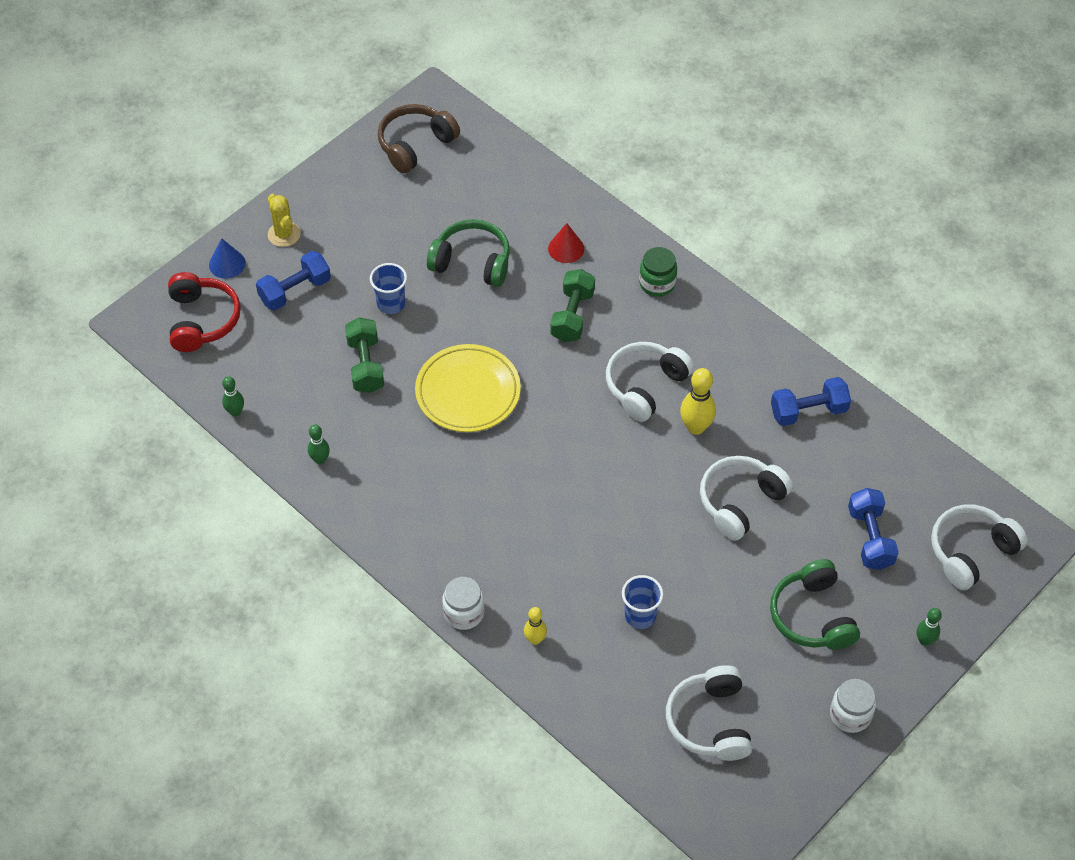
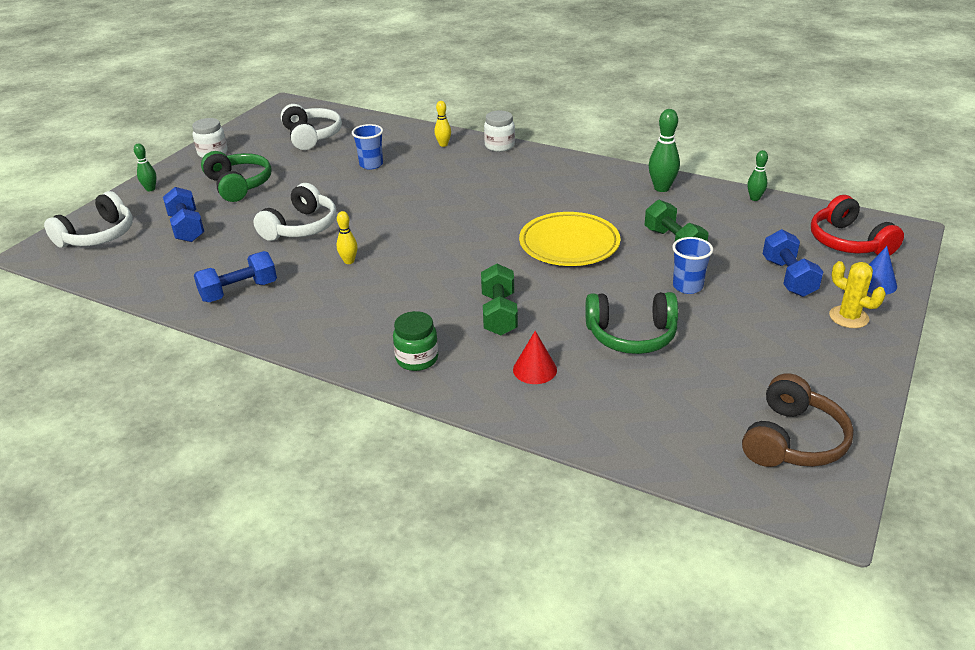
camera: 165 degrees right, 20 degrees down
(295, 290) = (788, 277): blue dumbbell -> blue dumbbell turned 45 degrees counterclockwise
(320, 459) = (661, 188): green bowling pin -> green bowling pin, size x1.64
(645, 386) = (405, 278): white headphones -> none
(696, 427) = (349, 261): yellow bowling pin -> yellow bowling pin, size x0.61

